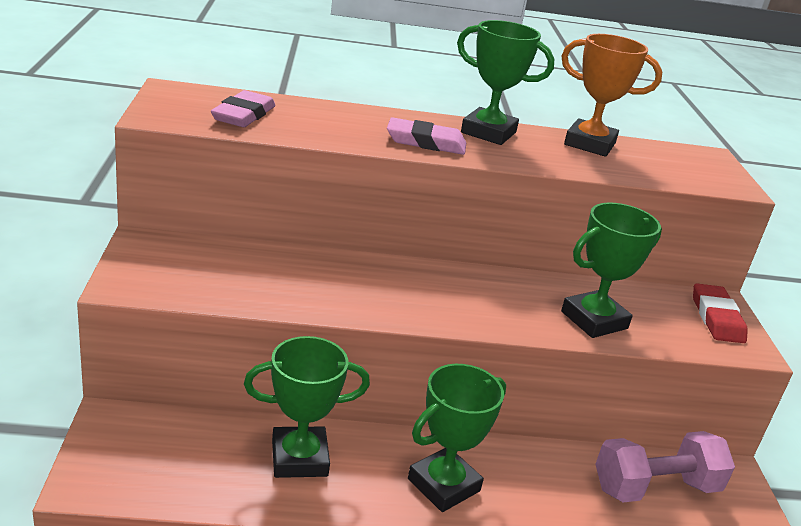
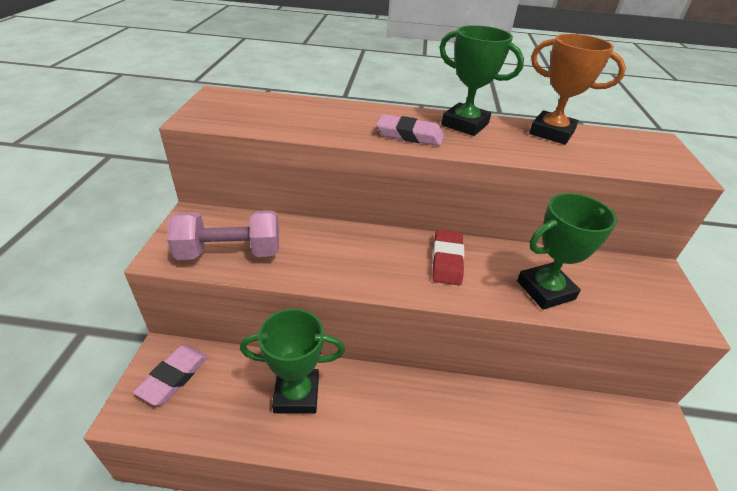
camera: 10 degrees right, 10 degrees up
(243, 115) = (265, 114): pink eraser -> pink eraser (174, 377)
(443, 485) = (408, 425): green trophy -> none
(655, 487) = (590, 434): pink dumbbell -> pink dumbbell (230, 253)
(716, 318) = (656, 288): red eraser -> red eraser (447, 260)

